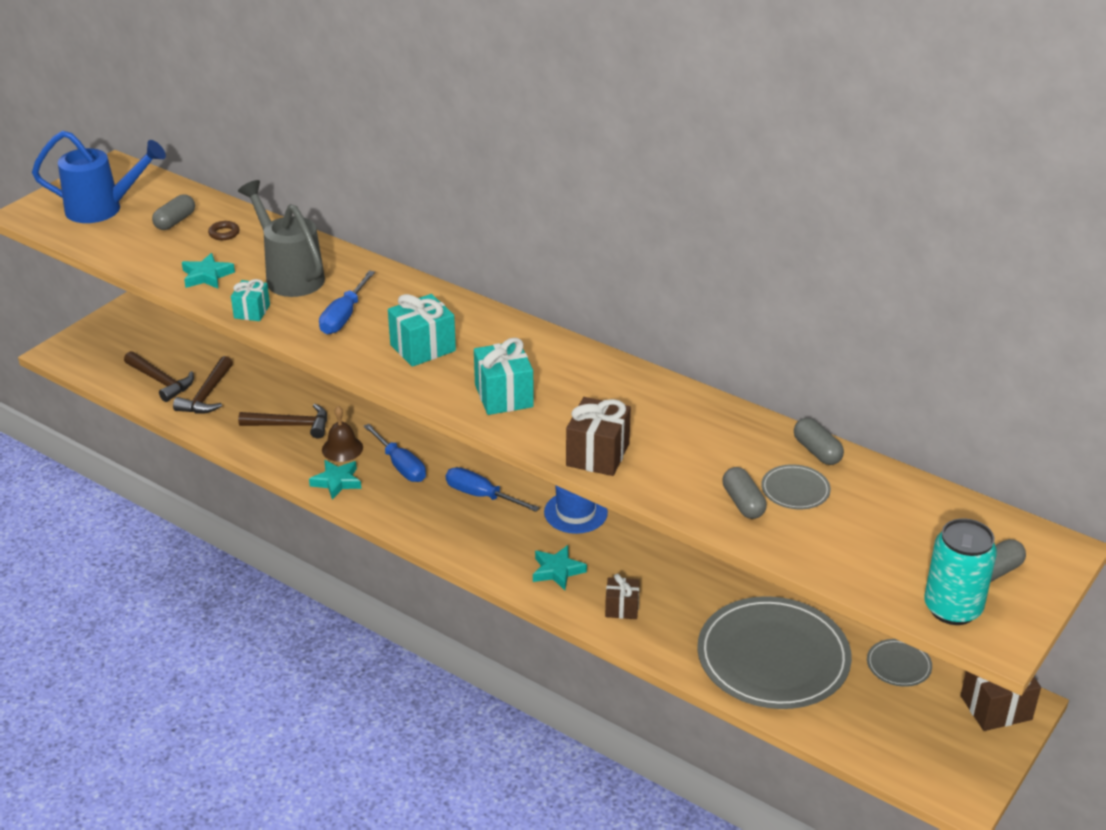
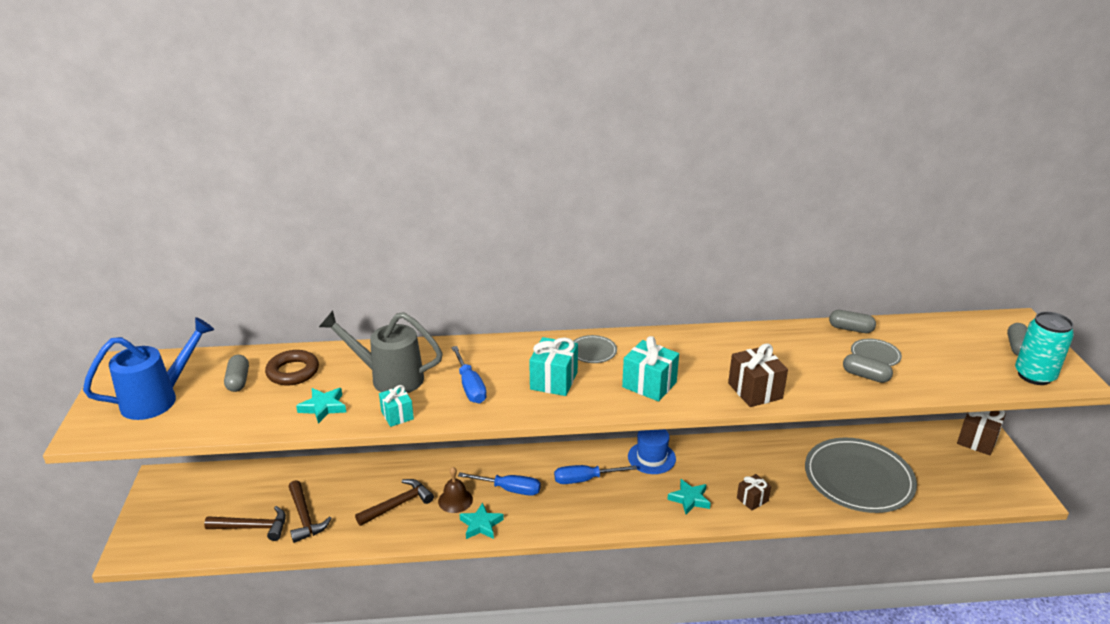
camera: 40 degrees left, 5 degrees down
(224, 233) = (293, 372): brown ring -> brown ring, size x1.87
(898, 665) = (912, 445): grey plate -> grey plate (592, 351)

